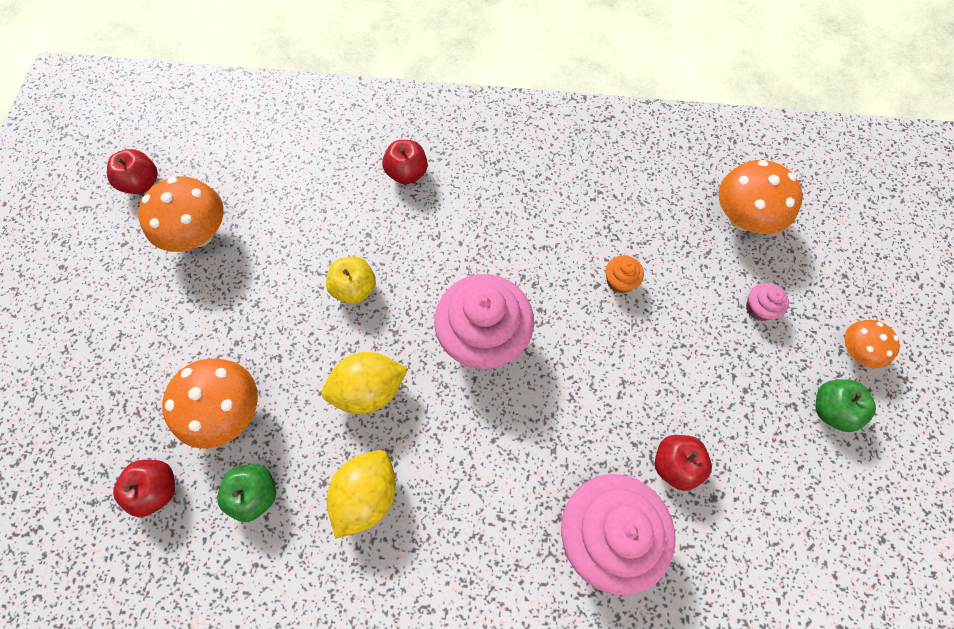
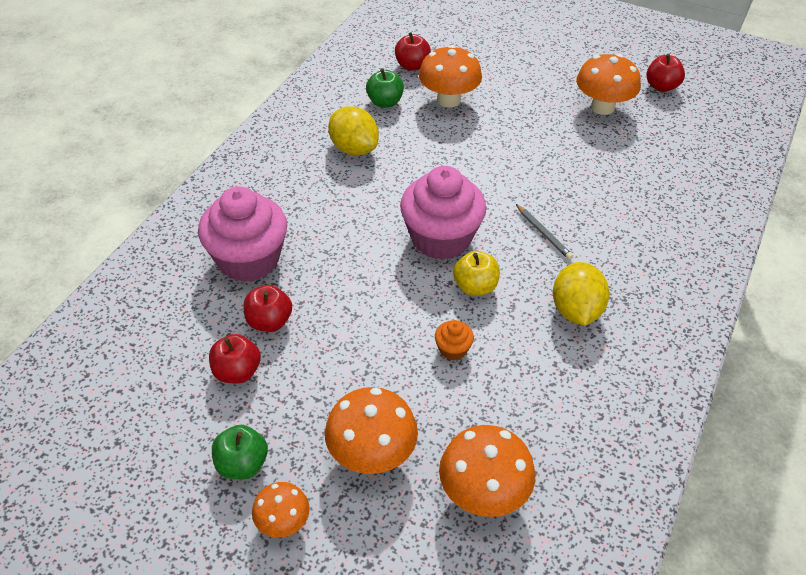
camera: 110 degrees right, 20 degrees down
(354, 288) = (520, 176): yellow apple -> yellow apple (475, 287)
(369, 390) = (429, 166): yellow lemon -> yellow lemon (576, 311)
(407, 173) = (629, 234): red apple -> red apple (237, 372)
(436, 244) = (543, 233): none -> grey pencil
(759, 308) = (371, 454): pink cupcake -> orange mushroom

